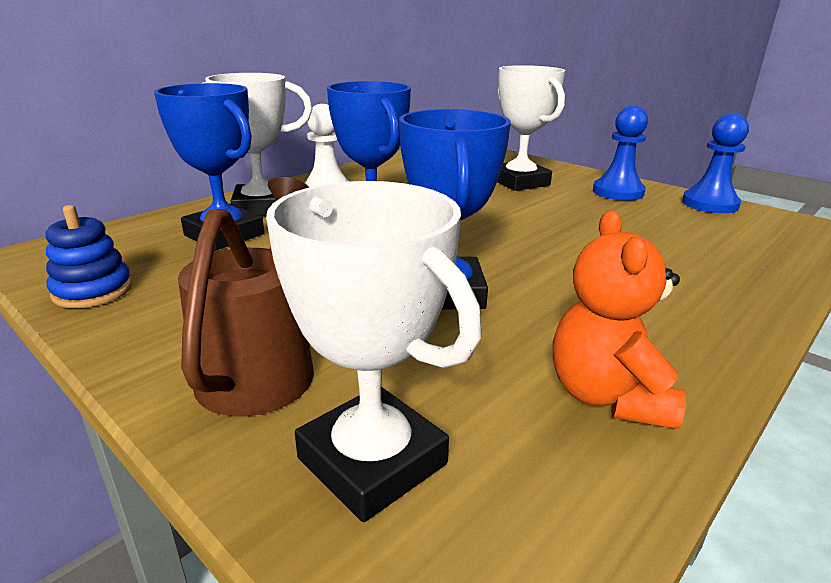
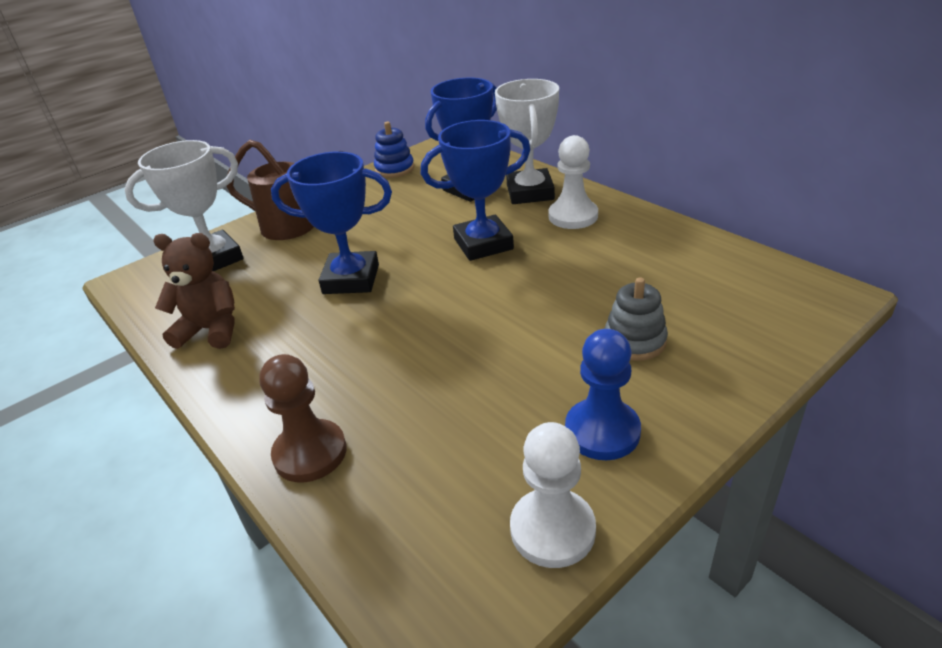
camera: 100 degrees right, 10 degrees up
(519, 182) = (634, 341): white trophy -> grey stacking toy
(607, 396) = (211, 330): orange teddy bear -> brown teddy bear
(710, 204) = (552, 529): blue pawn -> white pawn
(742, 281) = (310, 453): none -> brown pawn

